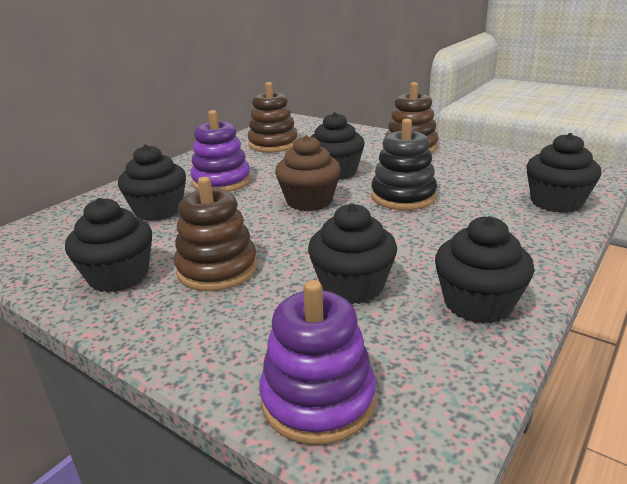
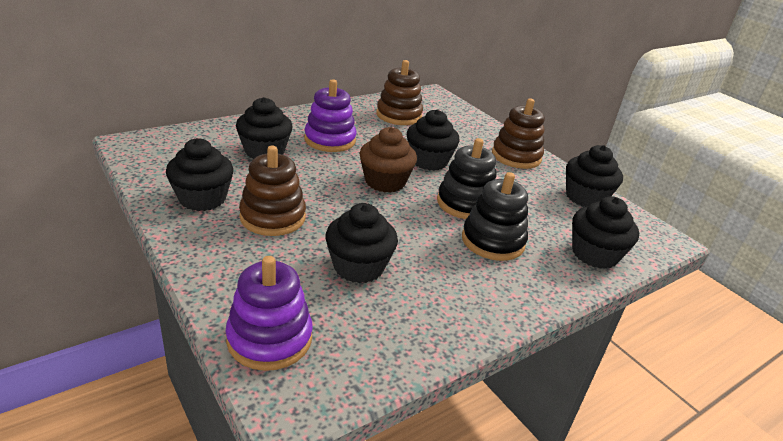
camera: 15 degrees right, 5 degrees up
(459, 220) = (493, 241): none -> black stacking toy
(477, 303) = (440, 315): black cupcake -> black cupcake (585, 197)

